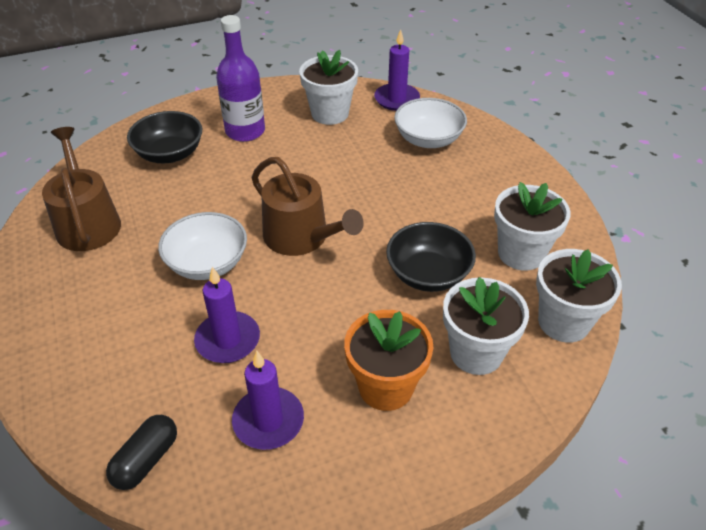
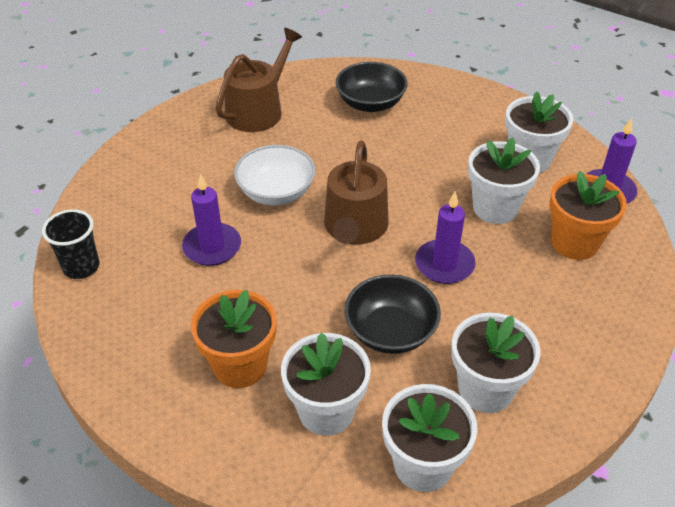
camera: 55 degrees right, 0 degrees up
(146, 460) = (81, 267): black capsule -> black cup
(245, 131) = (444, 125): purple bottle -> none
(268, 421) = (156, 311): purple candle -> purple candle (444, 264)
(359, 155) = (495, 208): none -> white flower pot
(428, 139) = (574, 243): white bowl -> orange flower pot

